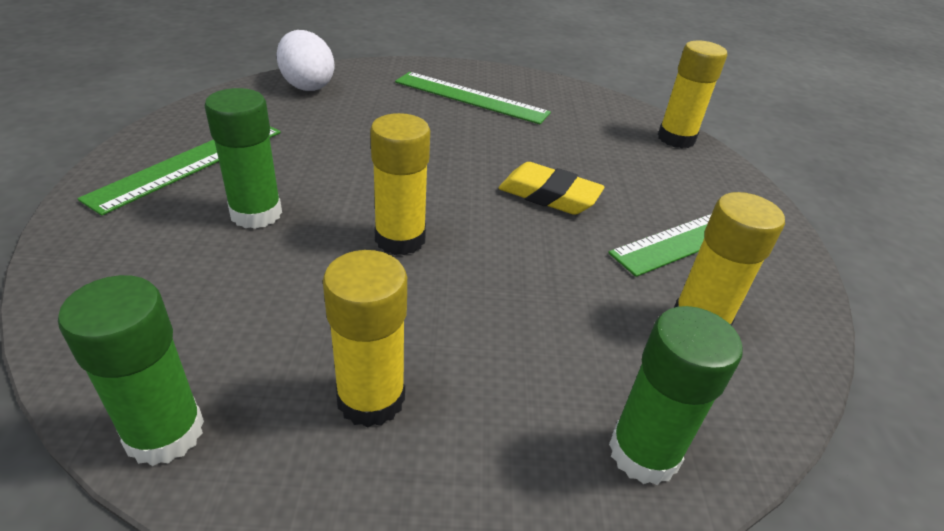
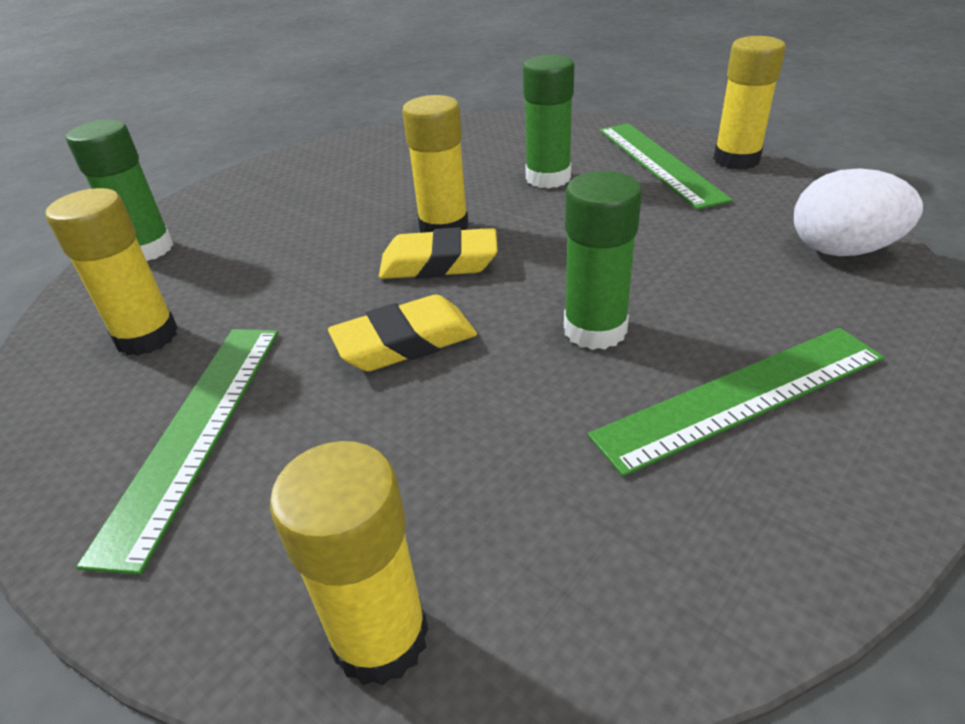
camera: 135 degrees right, 0 degrees up
(165, 433) = (379, 135): green glue stick -> green glue stick (595, 330)
(371, 398) = (319, 182): yellow glue stick -> yellow glue stick (736, 160)
(455, 218) = (439, 263): none -> yellow eraser

